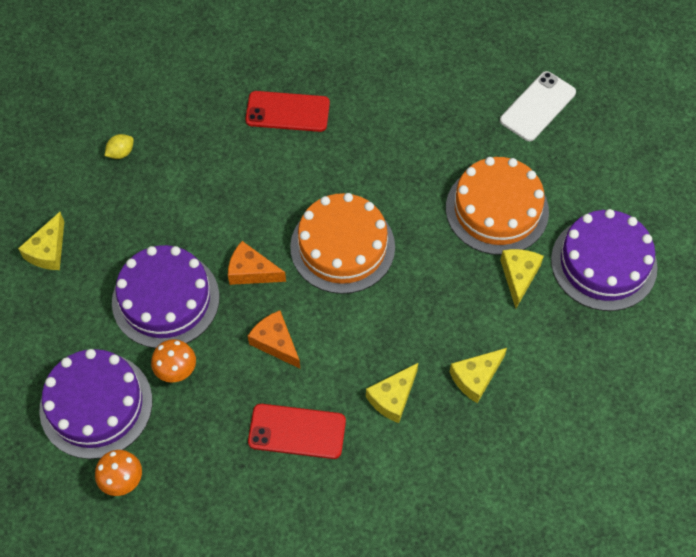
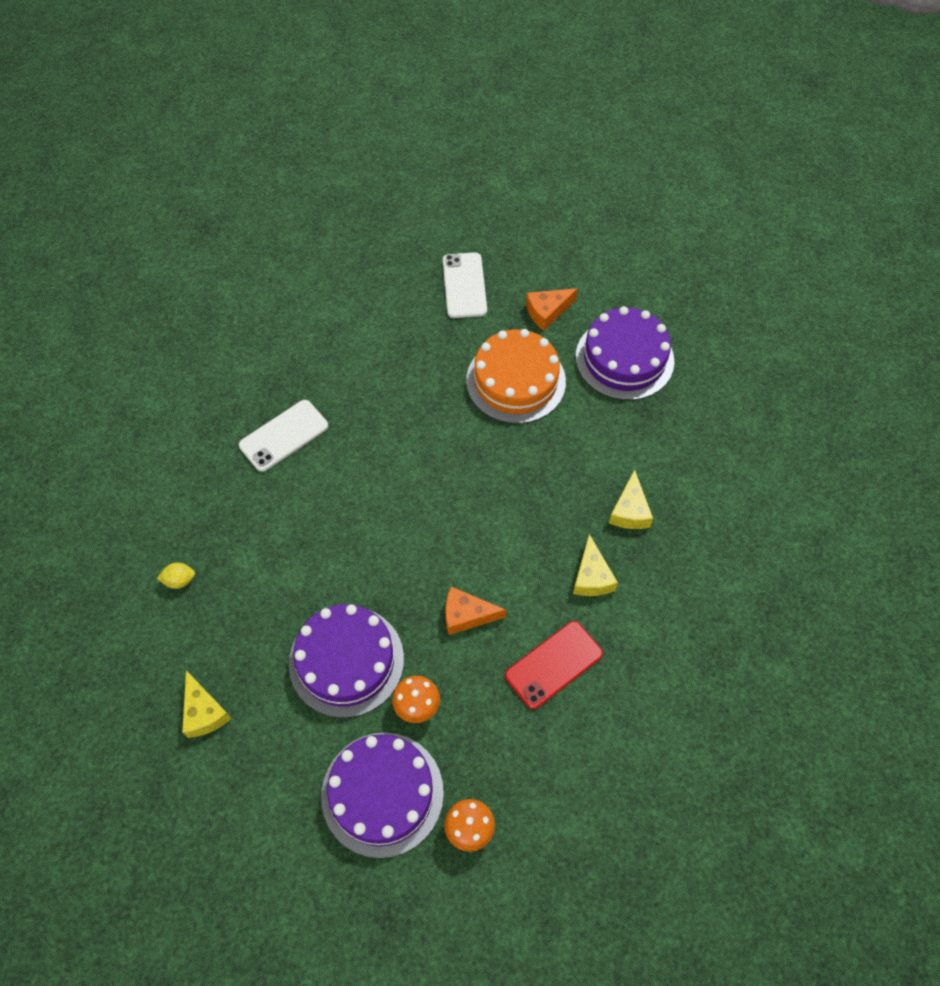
camera: 45 degrees left, 0 degrees up
(121, 153) = (179, 580): yellow lemon -> yellow lemon turned 75 degrees clockwise
(251, 271) = (389, 579): orange cheese -> orange cheese (547, 312)
(287, 112) = (284, 436): red phone -> white phone
(342, 247) = (437, 501): orange cake -> none
(519, 276) = (581, 415): yellow cheese -> none

